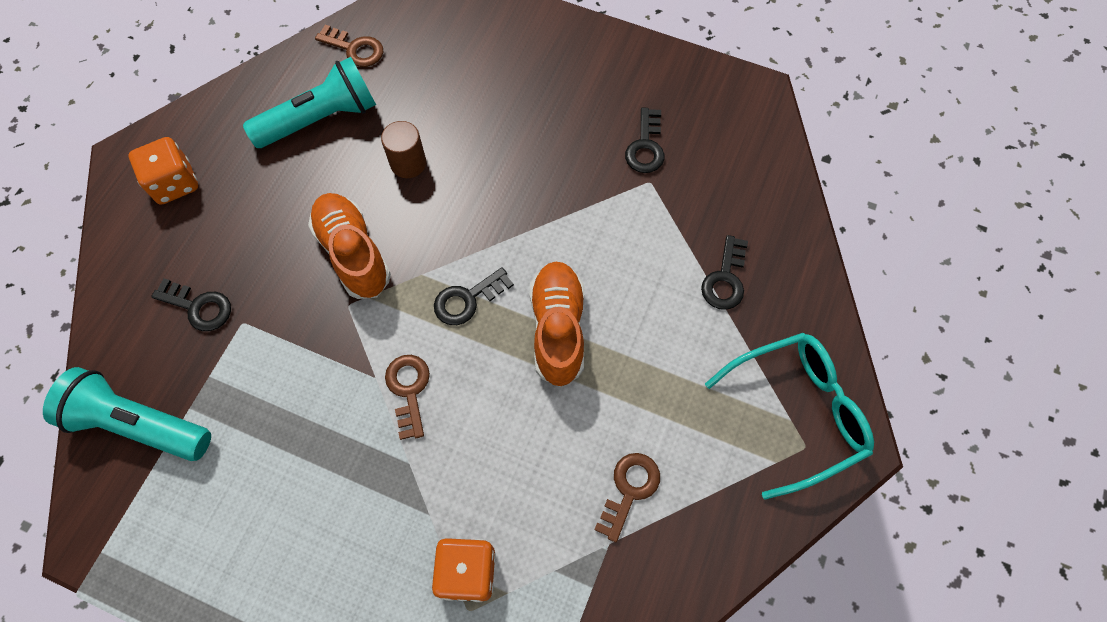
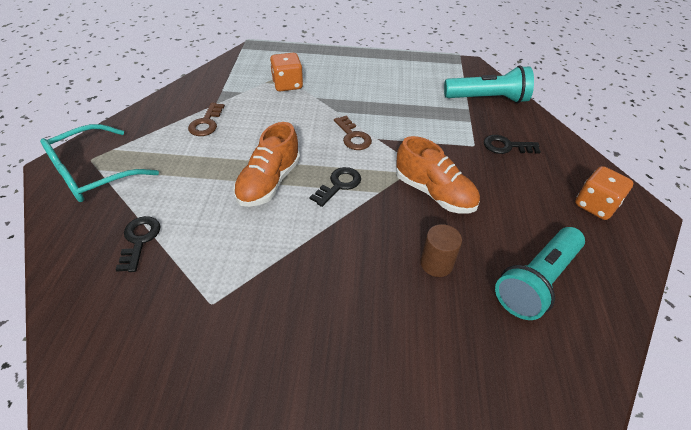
camera: 160 degrees right, 20 degrees down
(355, 49) = (567, 365): brown key -> none
(558, 329) = (269, 182): orange shoe -> orange shoe turned 45 degrees clockwise
(645, 146) = (219, 339): black key -> none

